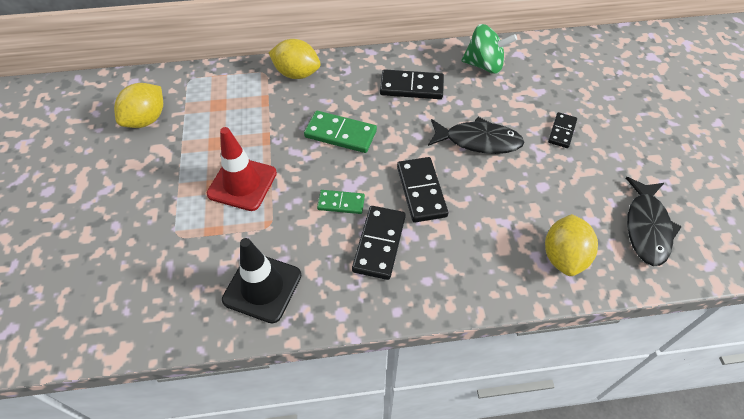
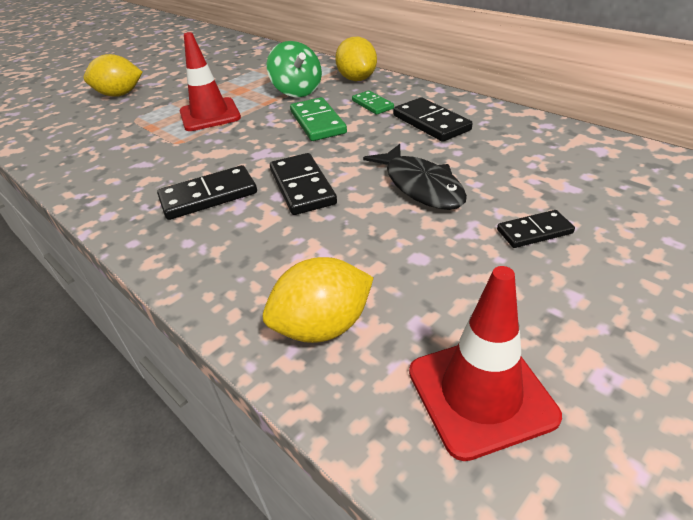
camera: 55 degrees right, 15 degrees down
(146, 119) = (230, 64): yellow lemon -> yellow lemon (120, 95)
(262, 287) = (109, 169): black traffic cone -> none
(341, 203) = (237, 158): green domino -> green domino (372, 104)
(421, 191) = (302, 187): black domino -> black domino turned 60 degrees counterclockwise
(484, 65) = (537, 140): green spinning top -> green spinning top (297, 91)
(646, 227) = (480, 393): black fish -> red traffic cone

